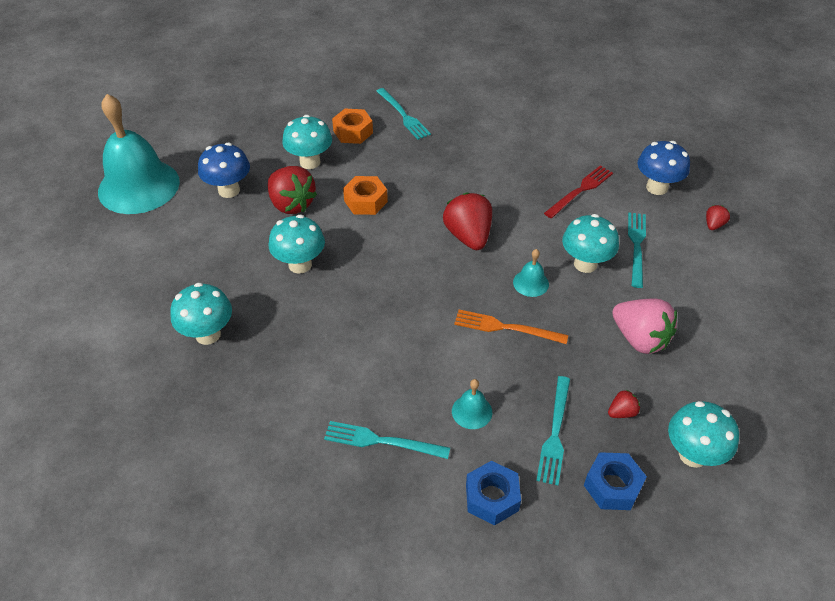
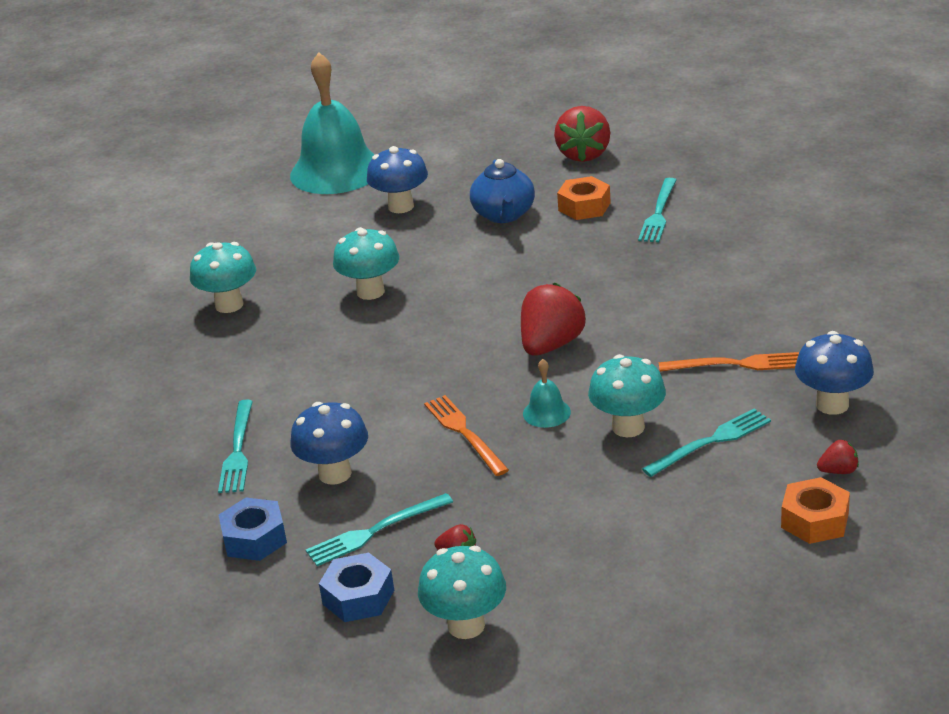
camera: 50 degrees right, 15 degrees down
(291, 204) = (435, 242): red strawberry -> red strawberry (584, 154)
(310, 162) = (504, 215): turquoise mushroom -> blue teapot
(365, 201) = (503, 270): orange nut -> orange nut (815, 520)
(382, 441) = (237, 450): turquoise fork -> turquoise fork turned 150 degrees counterclockwise
(472, 411) = (335, 474): turquoise bell -> blue mushroom
(580, 191) = (735, 364): red fork -> orange fork
(640, 339) = (574, 514): pink strawberry -> none

